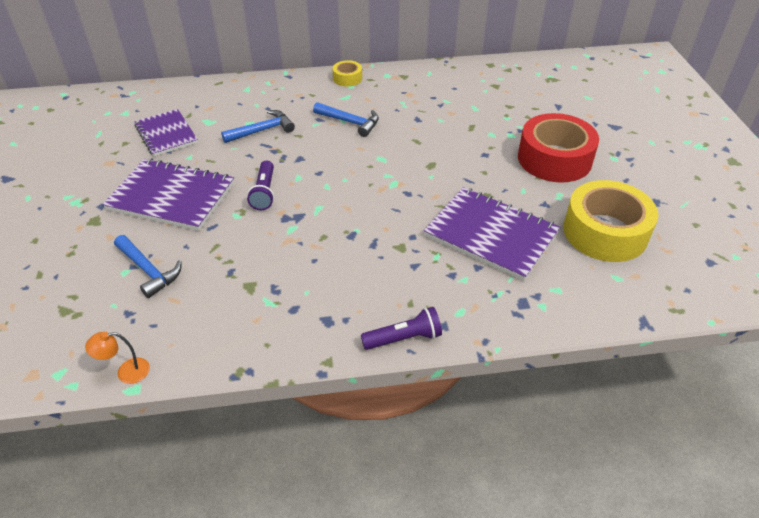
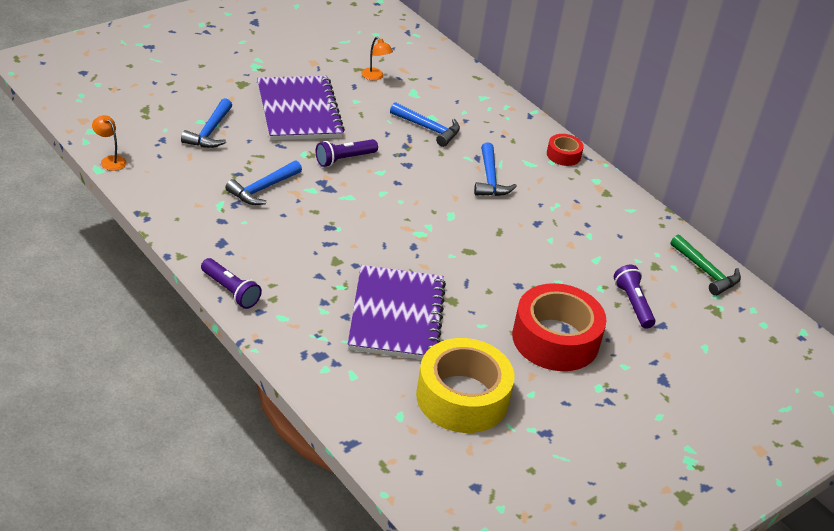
camera: 55 degrees right, 5 degrees down
(166, 134) = (375, 77): purple notebook -> orange lamp
(267, 262) = (262, 189): none -> blue hammer
(347, 78) = (563, 155): yellow tape -> red tape
(512, 68) = (706, 272): none -> green hammer
(531, 110) = (633, 304): none -> purple flashlight

